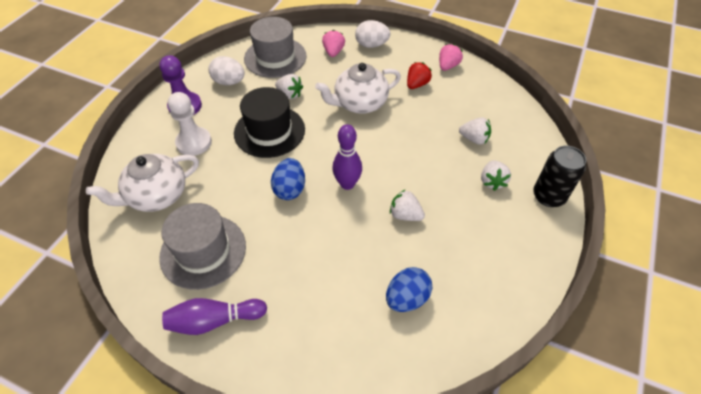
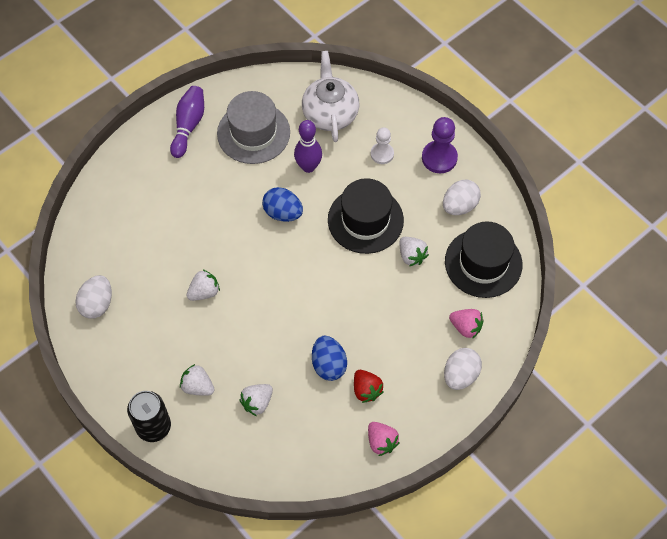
camera: 115 degrees right, 10 degrees up
(194, 142) = (382, 154): white pawn -> white pawn, size x0.66
(275, 57) = (483, 263): grey hat -> black hat
(289, 94) = (411, 256): white strawberry -> white strawberry turned 90 degrees counterclockwise
(347, 184) = (263, 260): purple bowling pin -> purple bowling pin (308, 167)
(359, 103) = (364, 317): white teapot -> none
(407, 298) = (130, 255): blue egg -> blue egg (328, 365)
(478, 301) = (97, 304): none -> white egg

